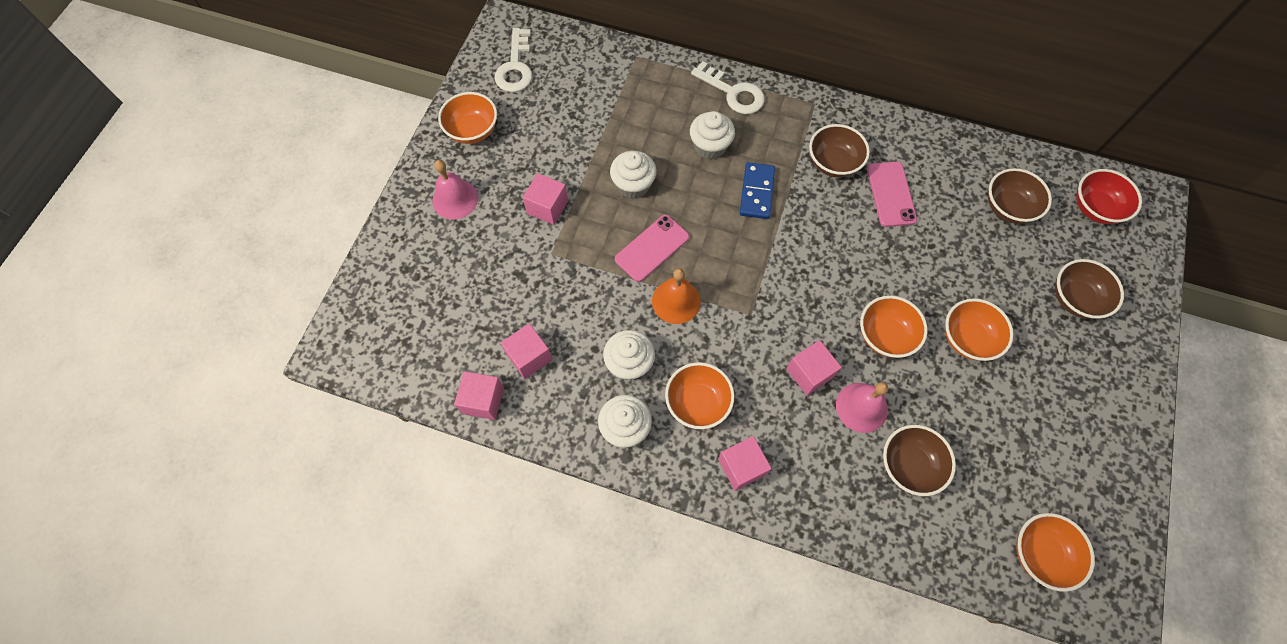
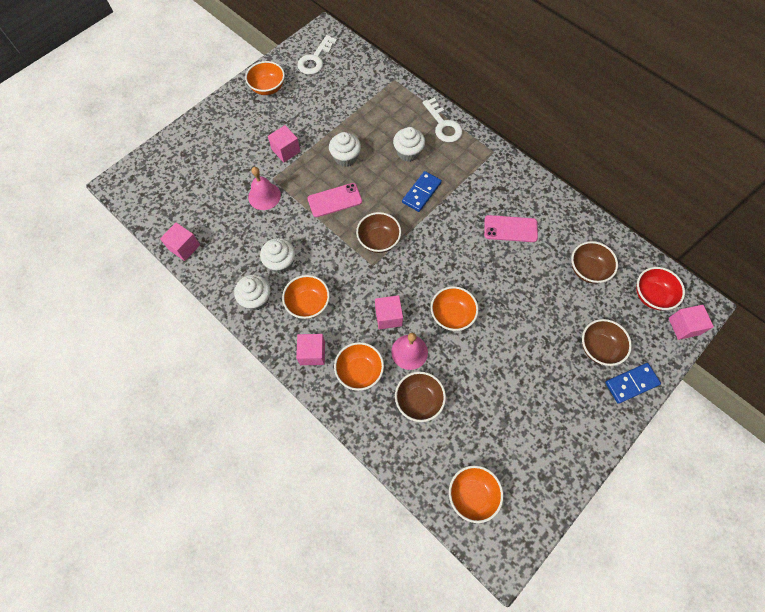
camera: 25 degrees right, 0 degrees up
(455, 199) = (234, 124): pink bell -> pink bell (264, 196)
(529, 357) = (224, 233): pink cube -> pink cube (684, 326)
(676, 301) = (331, 238): orange bell -> none
(833, 163) = (483, 194): brown bowl -> brown bowl (378, 240)
(891, 194) = (510, 229): pink phone -> pink phone turned 75 degrees clockwise
(967, 338) = (506, 341): orange bowl -> orange bowl (359, 371)
(1134, 326) = (631, 383): none -> blue domino

